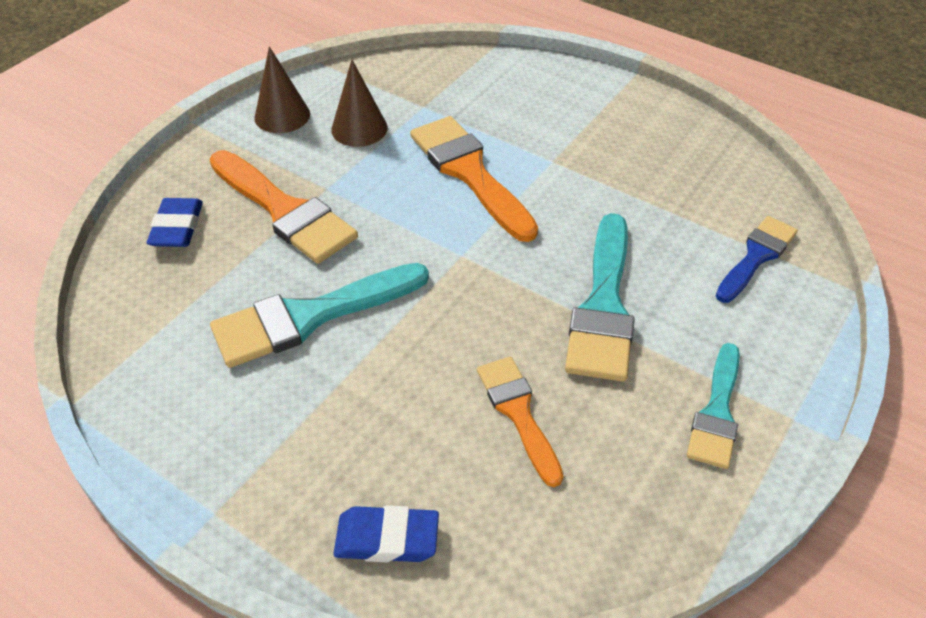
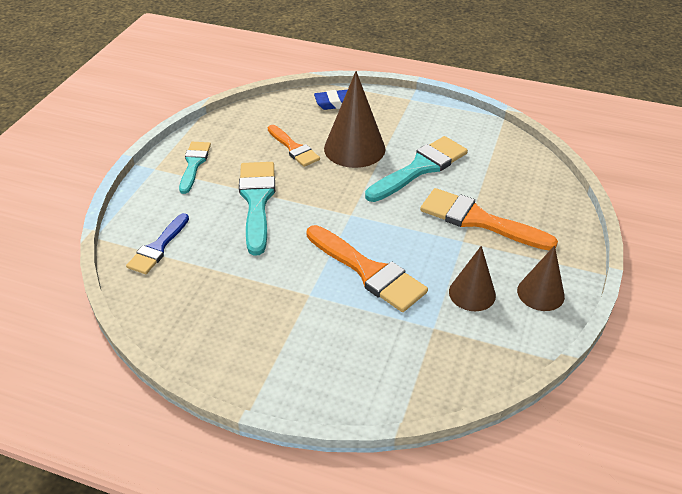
camera: 165 degrees right, 5 degrees down
(177, 227) = (535, 198): blue eraser -> none
(402, 386) = (354, 148): none -> brown cone

